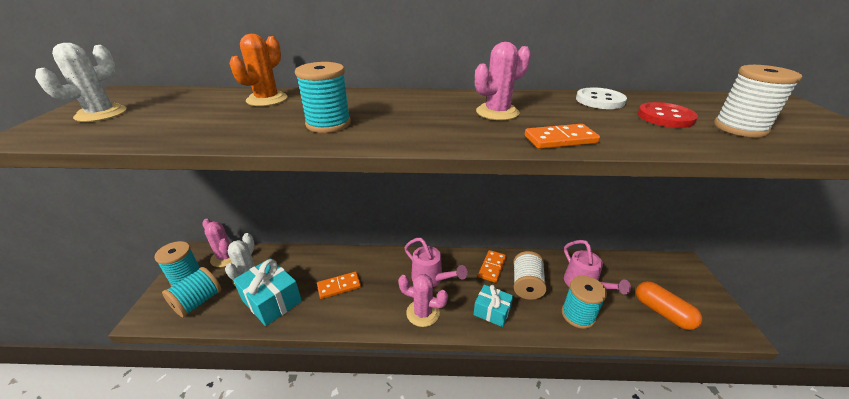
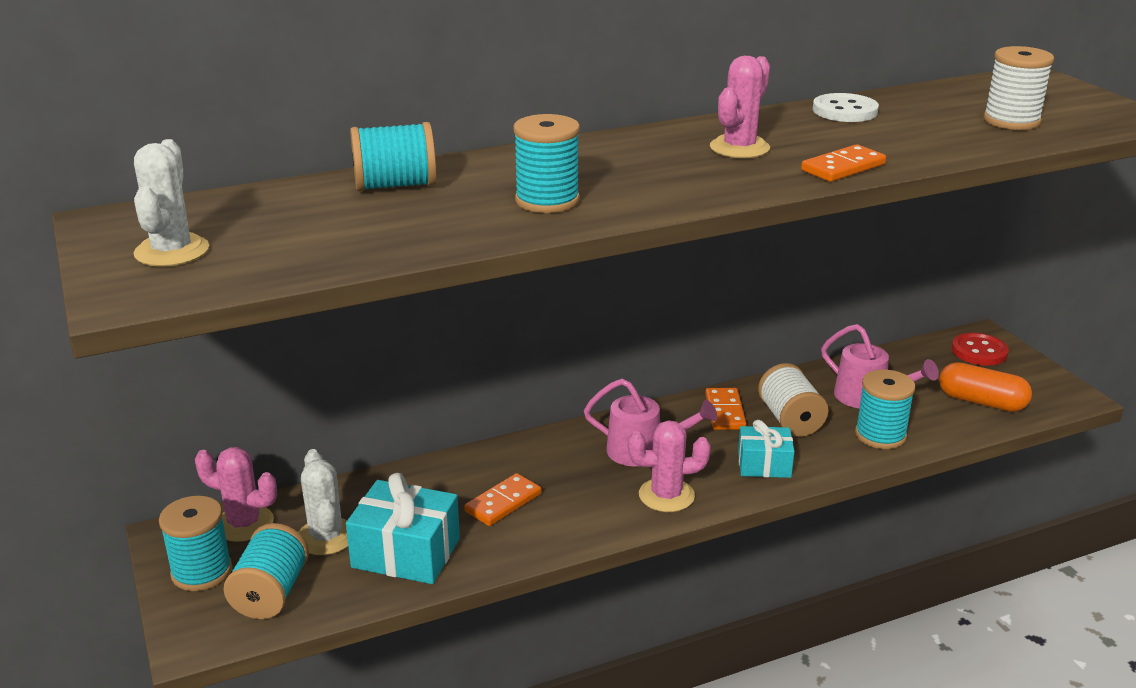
camera: 25 degrees left, 5 degrees down
(267, 99) = (395, 185): orange cactus -> turquoise spool
(665, 117) = (931, 121): red button -> red button (979, 351)

